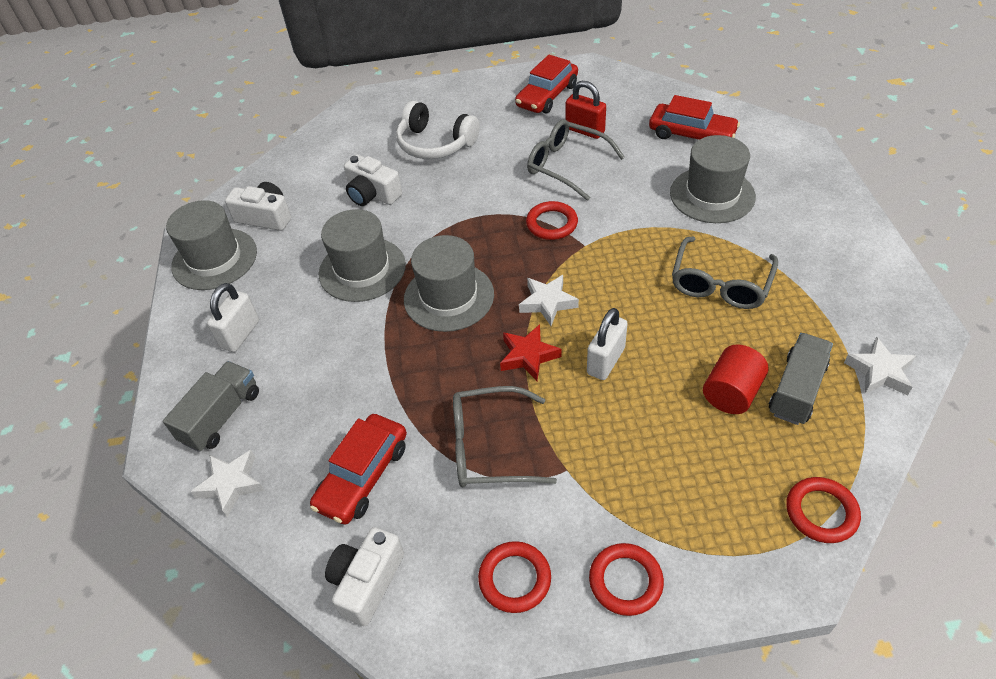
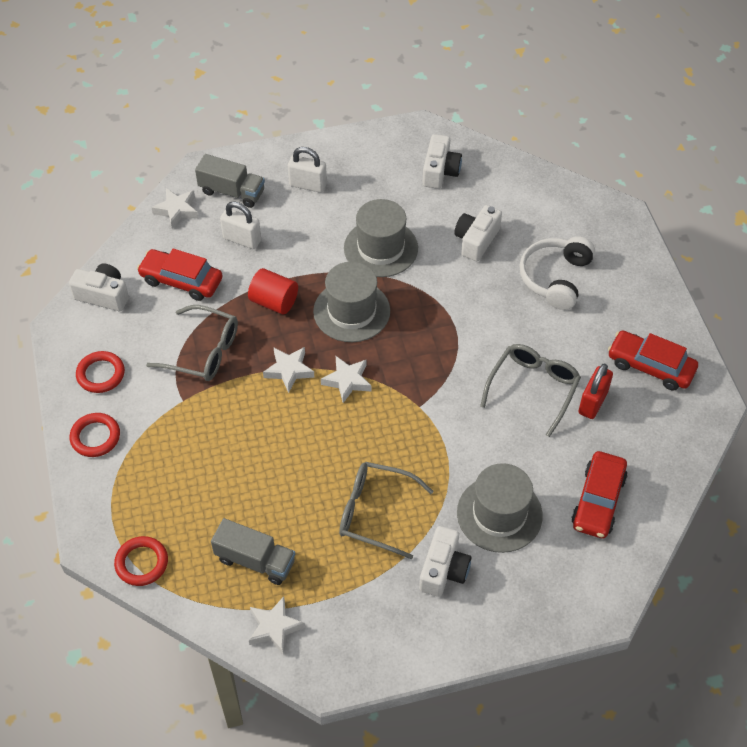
camera: 80 degrees right, 5 degrees up
(214, 259) = (388, 150): grey hat -> none
(489, 447) = (203, 352): grey glasses -> grey glasses turned 120 degrees clockwise
(528, 356) = (289, 370): red star -> white star
(551, 224) = (446, 379): red ring -> none
(606, 361) = (284, 424): white padlock -> white padlock (242, 239)
(731, 393) = (252, 512): red cylinder -> red cylinder (274, 302)
(781, 235) = (444, 570): none -> white camera

